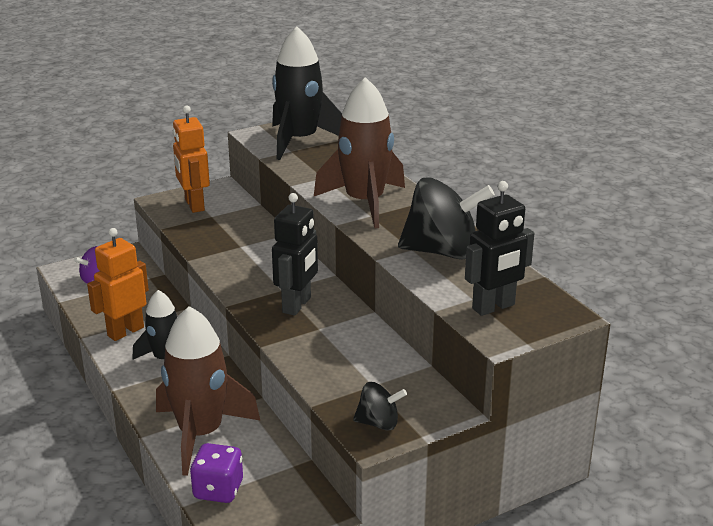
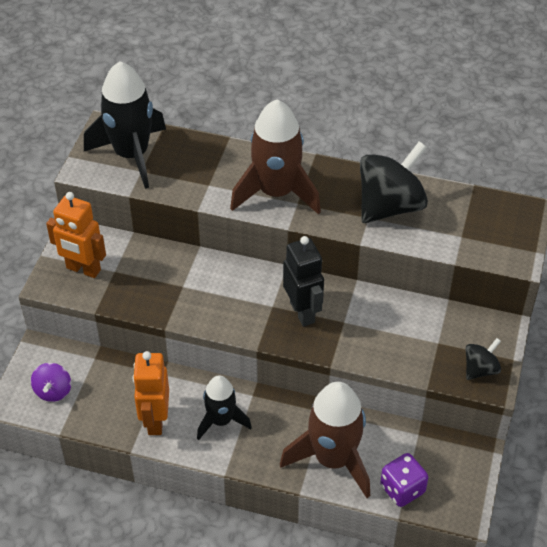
camera: 45 degrees left, 20 degrees up
(494, 307) = (482, 235): black robot -> none

